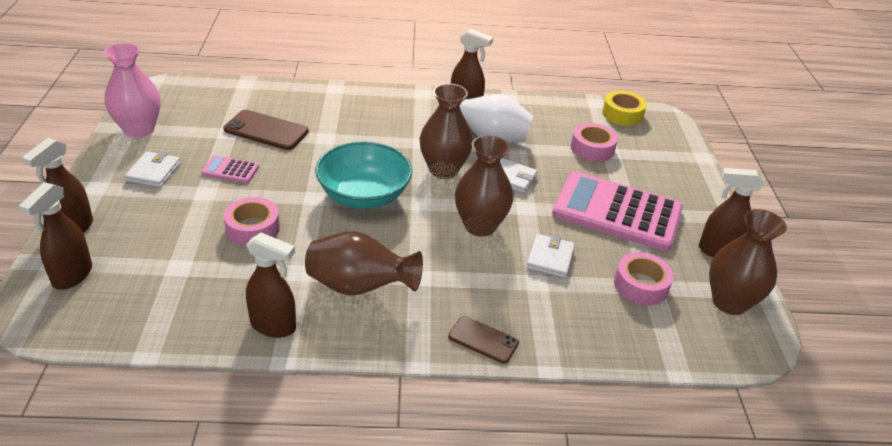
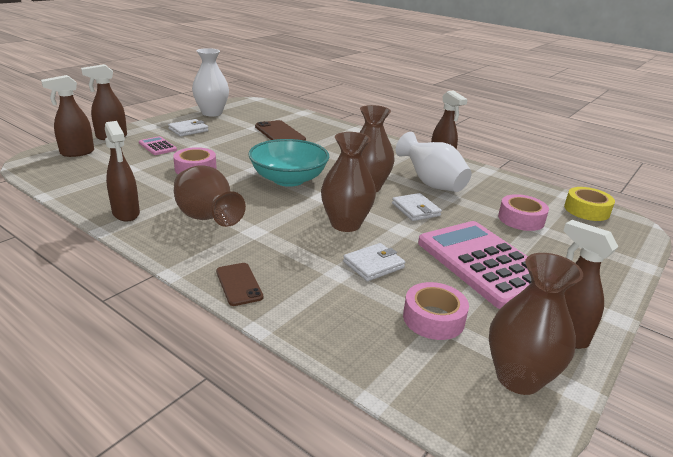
camera: 40 degrees right, 10 degrees down
(139, 130) = (212, 113): pink vase -> white vase
(230, 170) = (229, 142): pink calculator -> pink calculator (157, 146)

